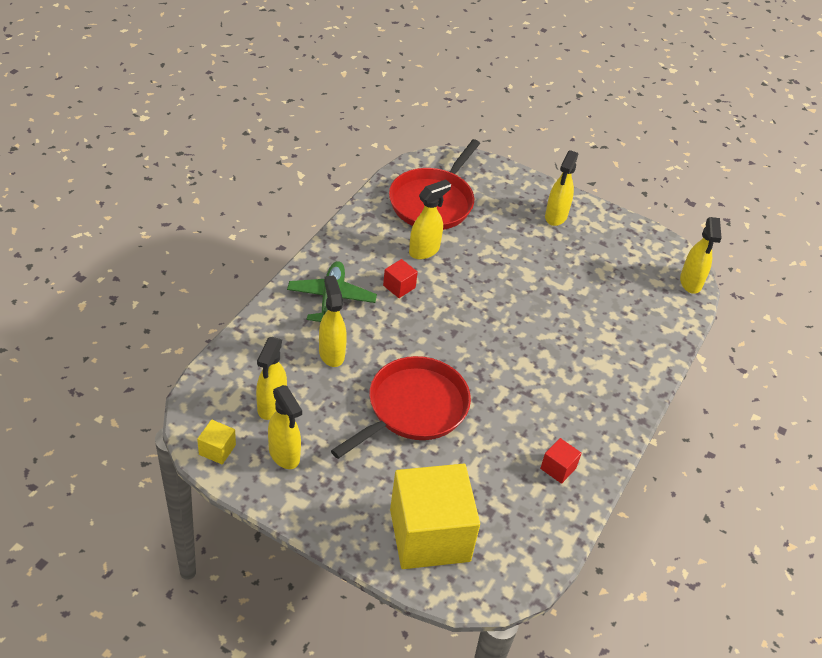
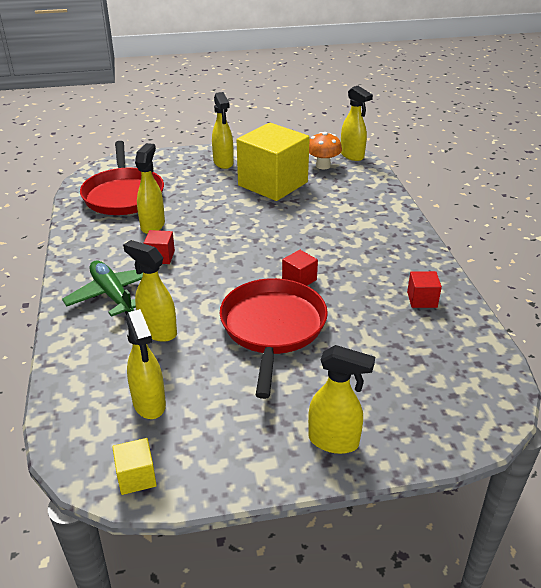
camera: 35 degrees left, 10 degrees down
(284, 455) = (207, 435): yellow spray bottle -> yellow spray bottle (334, 441)
(429, 535) = (401, 407): yellow cube -> yellow cube (273, 184)
(482, 381) = (299, 279): none -> red cube
(646, 277) = (323, 166): none -> orange mushroom

